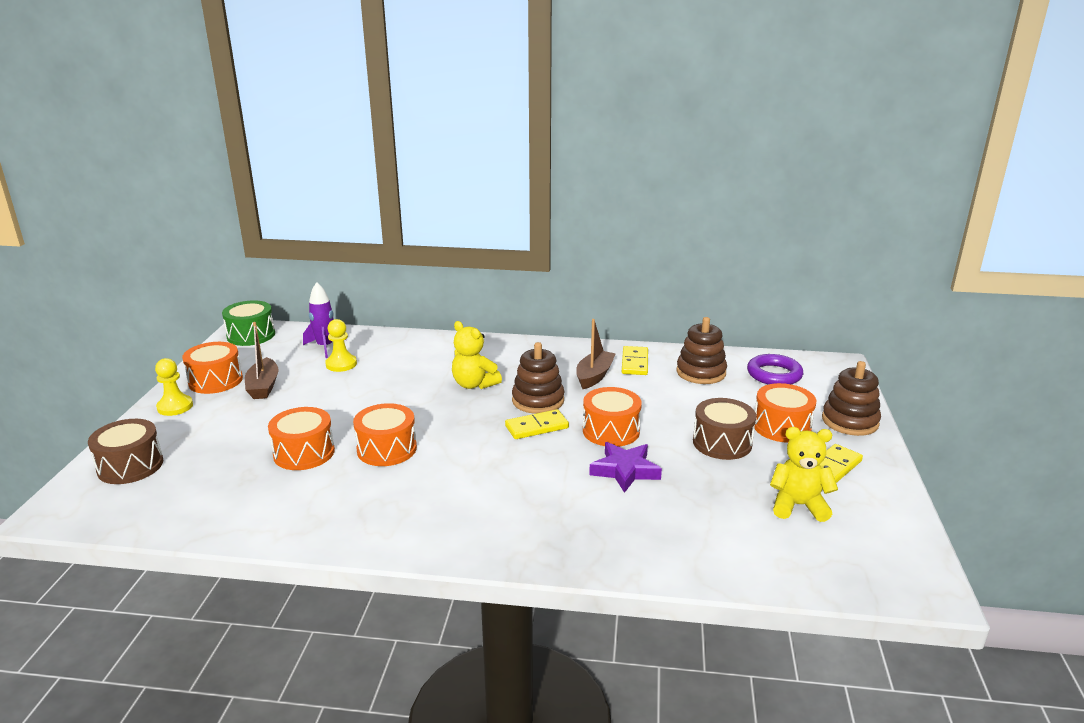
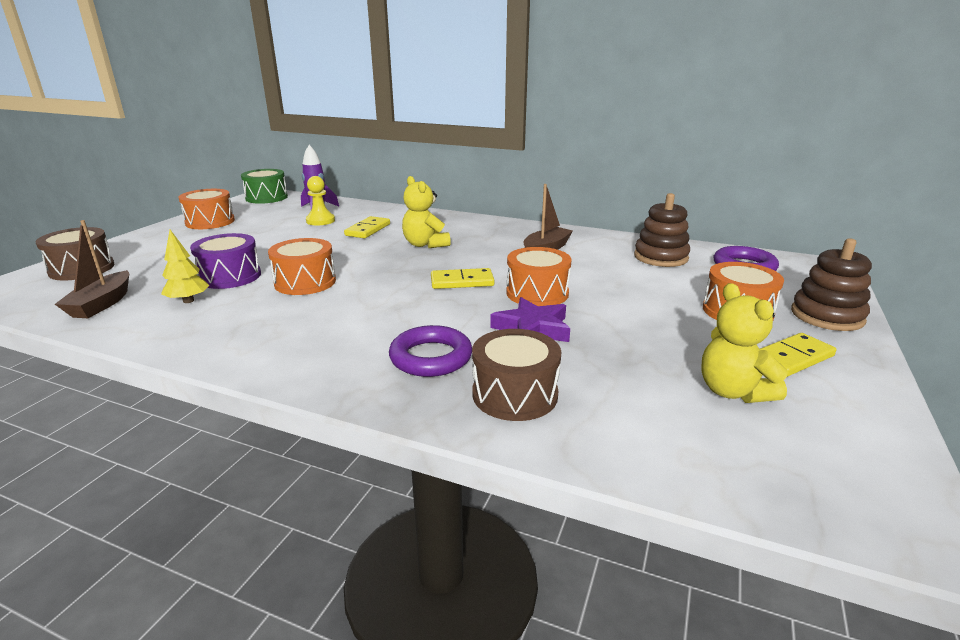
camera: 15 degrees right, 0 degrees up
(175, 407) = (161, 235): yellow pawn -> none
(263, 386) = (243, 229): brown boat -> brown boat (102, 304)
(287, 488) = (188, 301): none -> yellow tree
(304, 453) = (230, 276): orange drum -> purple drum
(538, 400) = (477, 262): brown stacking toy -> none
(556, 513) = (431, 357): none -> purple ring
(635, 363) = (593, 244): yellow domino -> yellow domino (368, 230)
(722, 443) = (658, 317): brown drum -> brown drum (515, 394)
(798, 506) = (733, 391): yellow teddy bear -> yellow teddy bear turned 135 degrees counterclockwise

